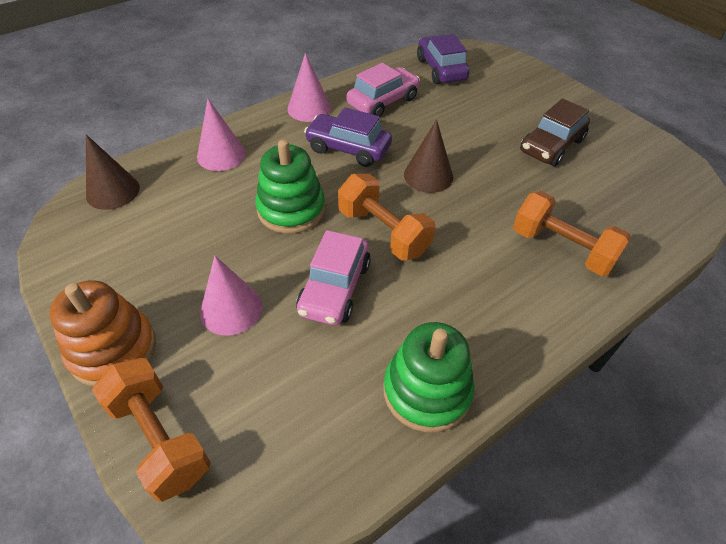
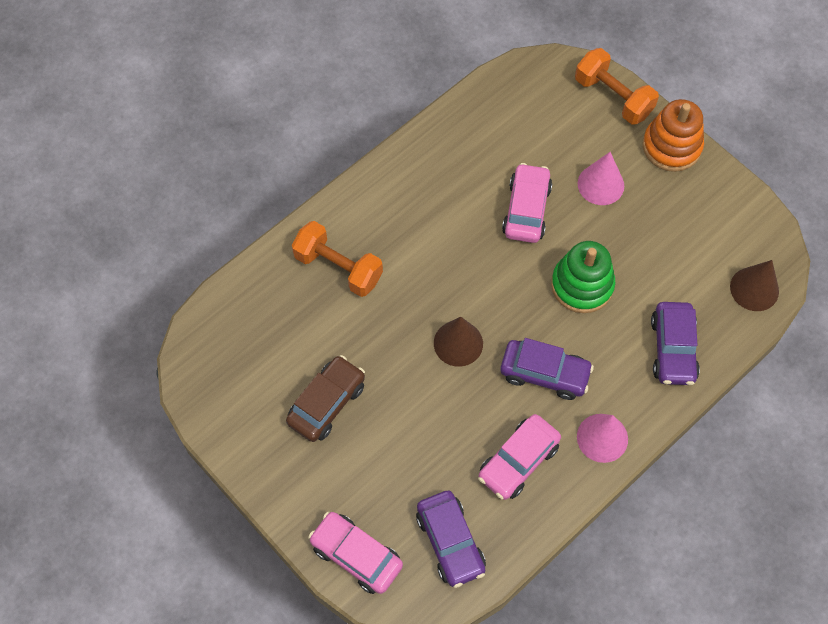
camera: 175 degrees right, 15 degrees up
(221, 155) = (673, 349): pink cone -> purple car
(383, 232) = (494, 268): orange dumbbell -> none
(427, 391) = (450, 140): green stacking toy -> none
(511, 69) = (356, 555): none -> pink car

